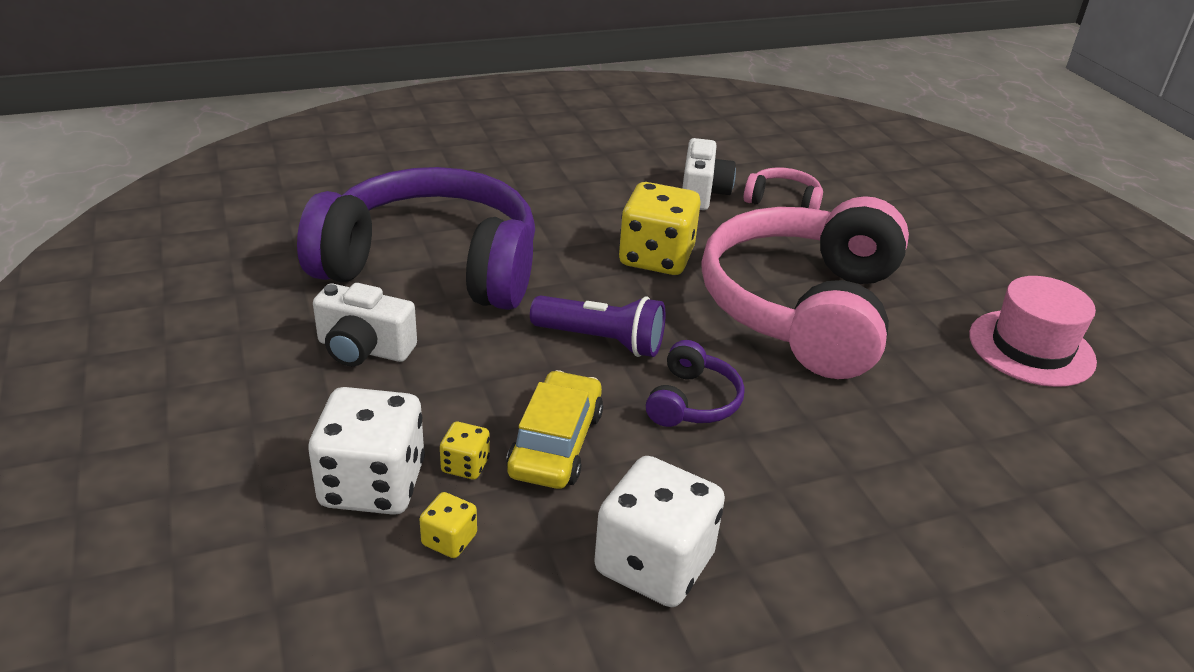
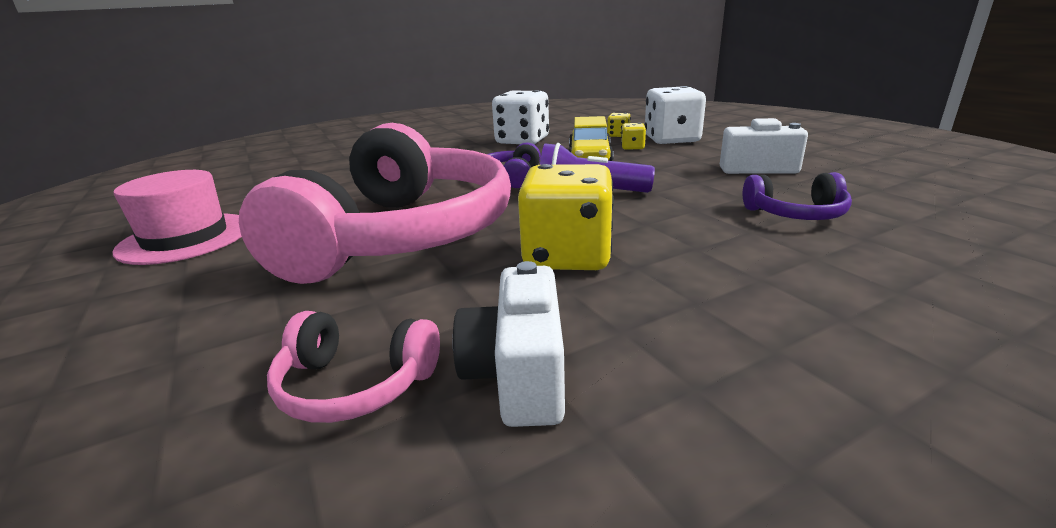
camera: 175 degrees right, 10 degrees down
(432, 266) = (796, 214): purple headphones -> purple headphones, size x0.40

